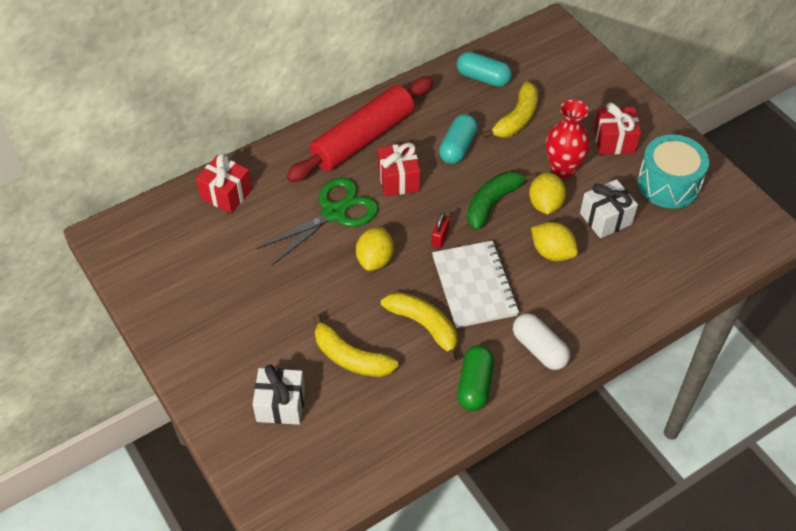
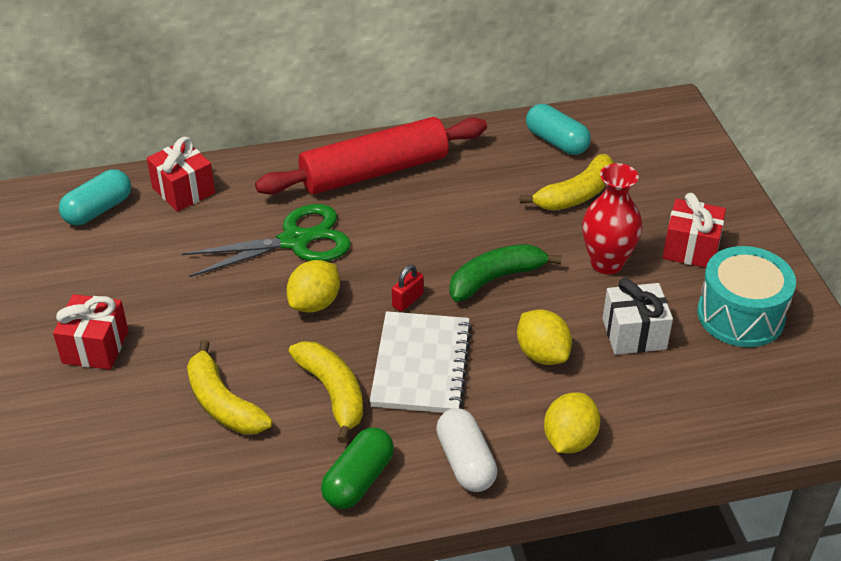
camera: 20 degrees right, 10 degrees down
(281, 405) = (109, 432): white gift -> none
(398, 180) = (392, 225): red gift -> red gift (95, 347)
(457, 147) = (484, 208): turquoise capsule -> turquoise capsule (98, 210)
(545, 204) = (562, 297): yellow lemon -> yellow lemon (569, 440)

